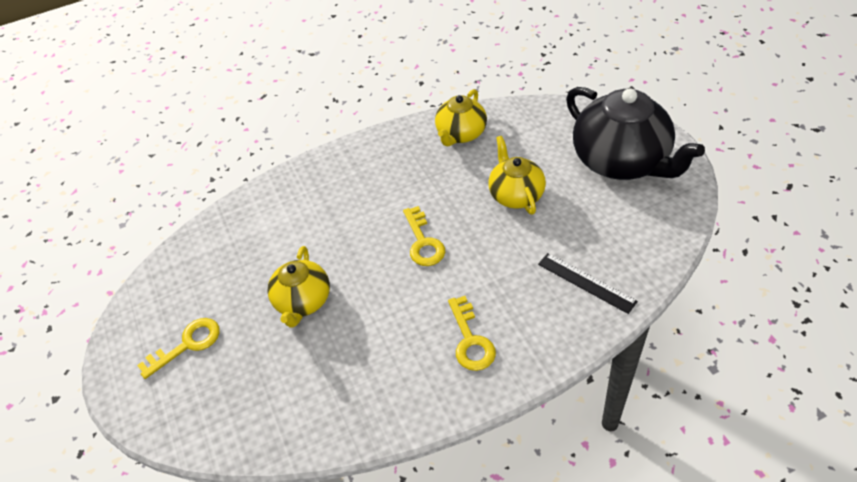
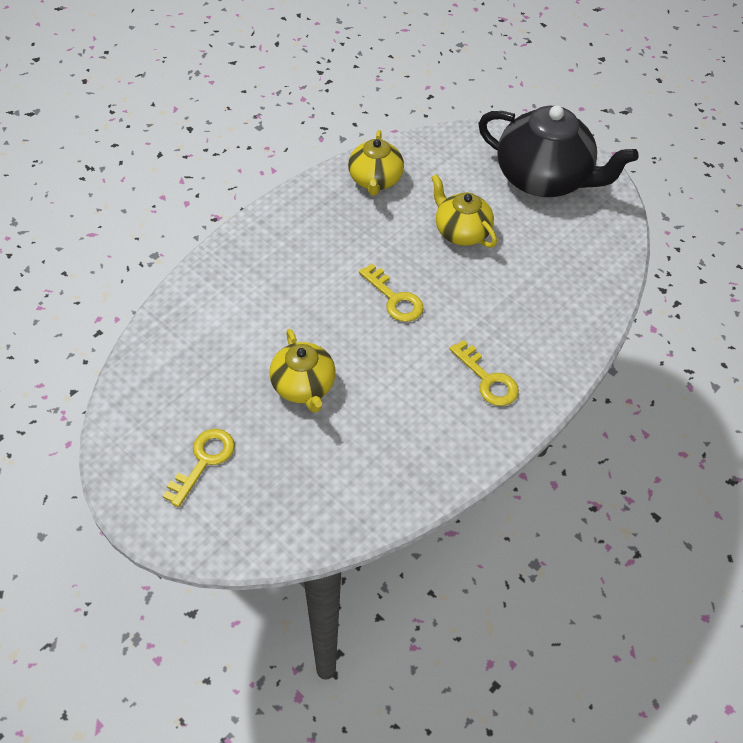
camera: 30 degrees left, 5 degrees up
(586, 282) = (565, 300): black ruler -> none

